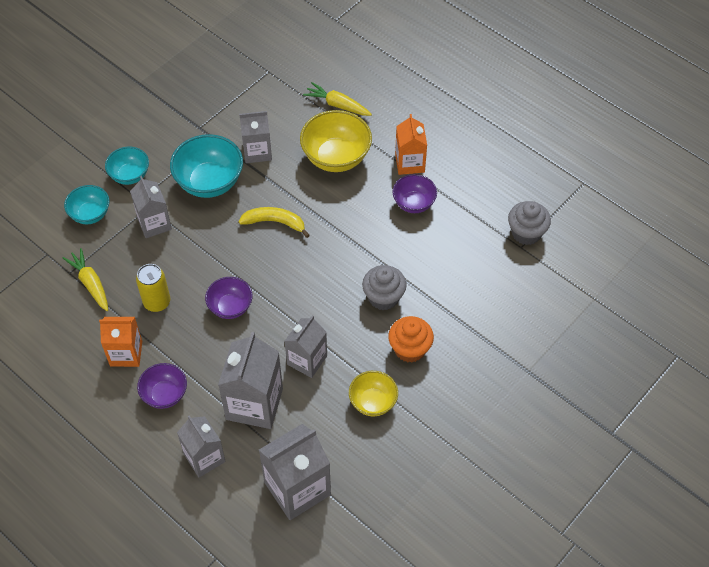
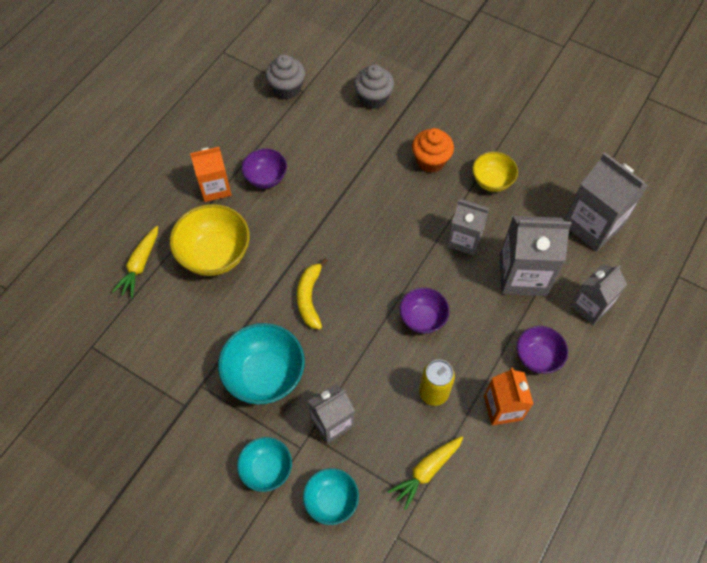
camera: 100 degrees left, 5 degrees up
(257, 151) = (215, 334): grey carton -> none
(383, 297) = (380, 188): grey cupcake -> grey cupcake (373, 98)

